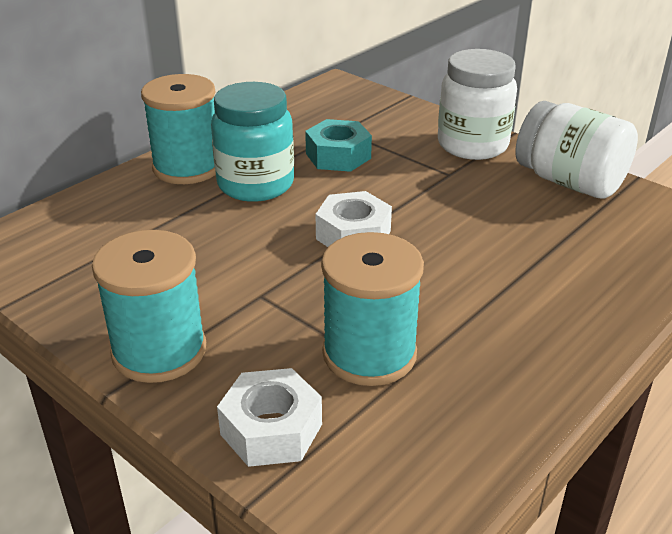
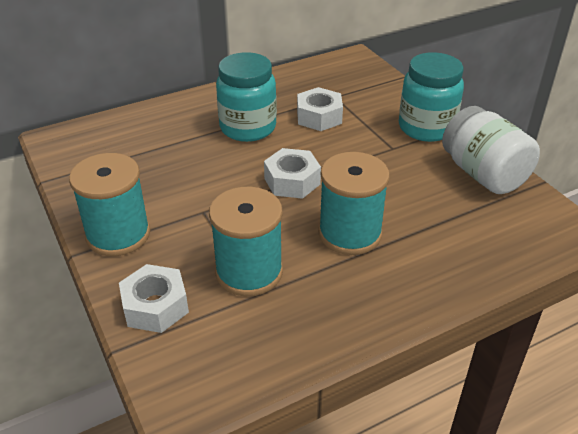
camera: 20 degrees right, 5 degrees up
(187, 167) = (209, 105): turquoise spool -> turquoise spool (350, 233)
(338, 156) = (319, 117): turquoise nut -> white nut
(472, 145) = (426, 128): white jar -> turquoise jar

